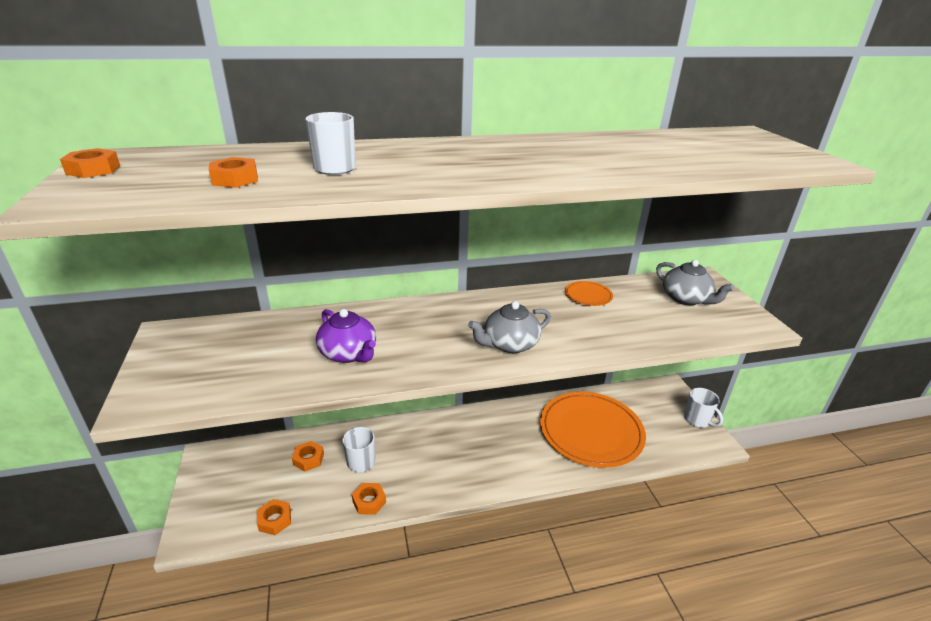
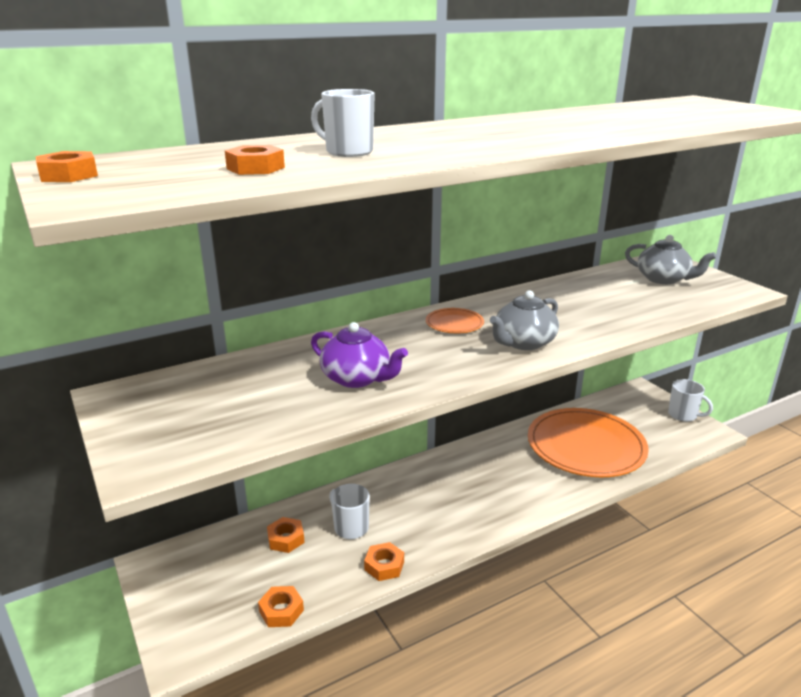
camera: 15 degrees left, 5 degrees down
(588, 295) = (568, 289): orange plate -> orange plate (454, 323)

